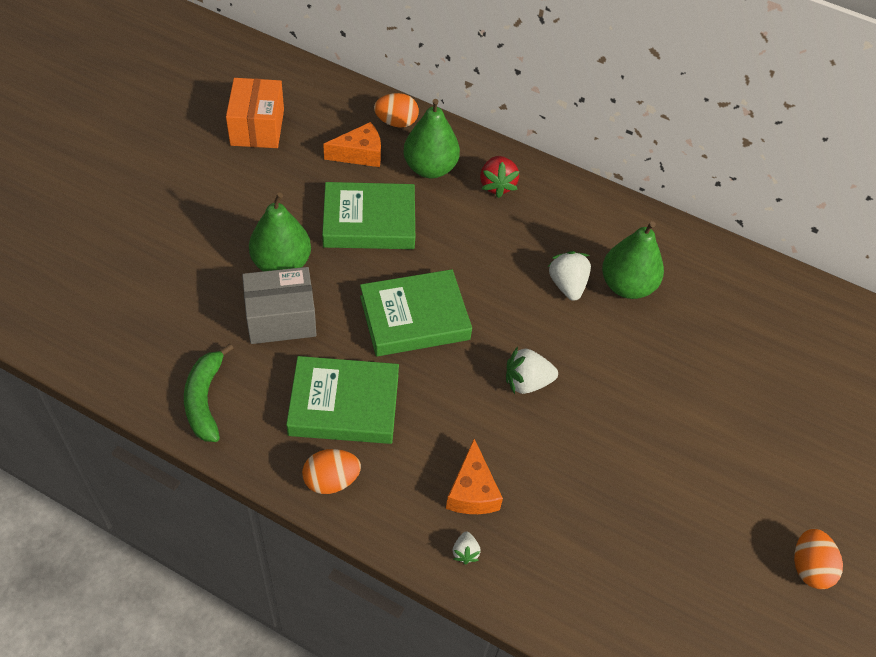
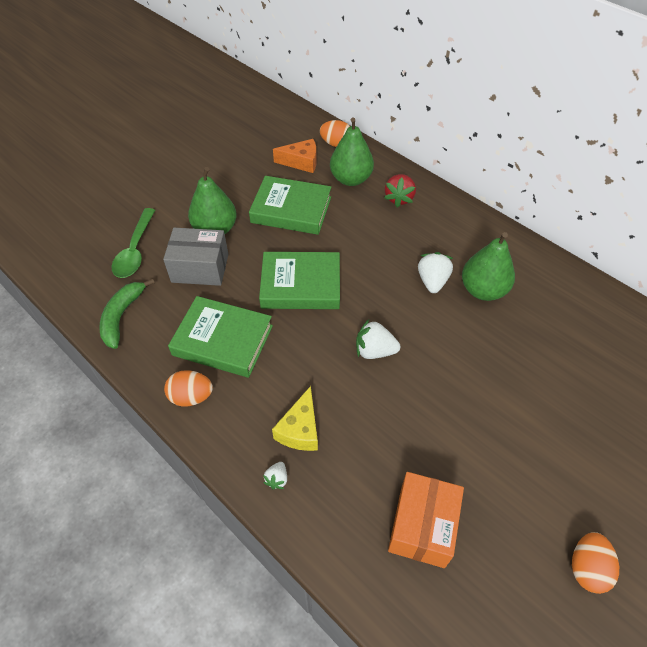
camera: 20 degrees right, 0 degrees up
(186, 310) = (135, 250): none -> green spoon
(257, 127) = (234, 134): orange box -> orange box (422, 526)
(472, 491) = (300, 429): orange cheese -> yellow cheese

